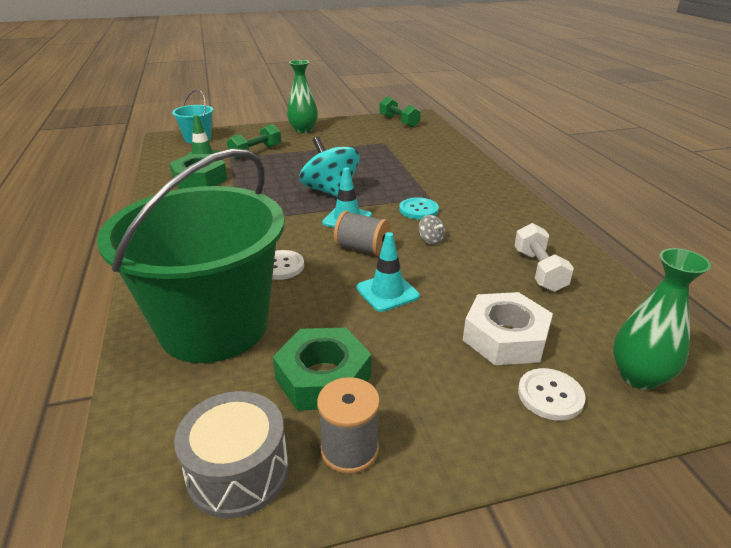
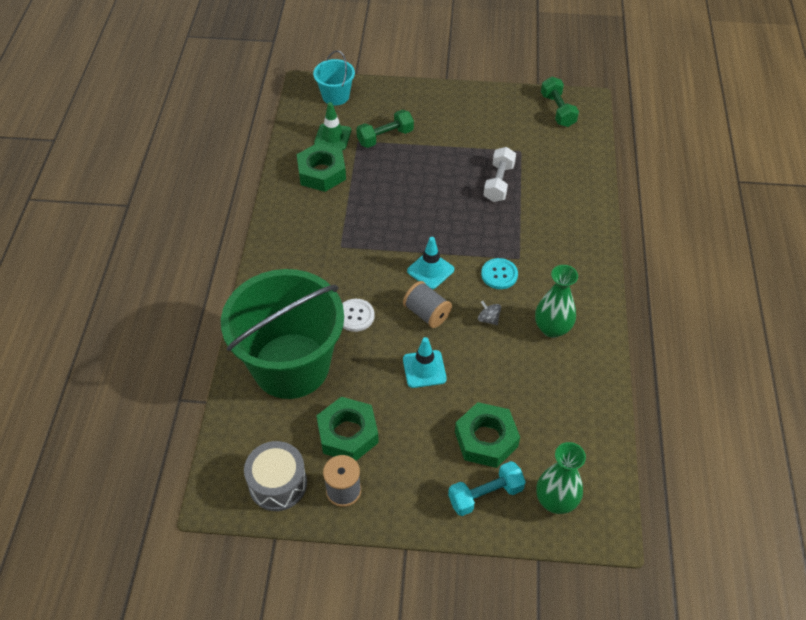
camera: 20 degrees right, 20 degrees up
(303, 130) = (447, 104): green vase -> green vase (552, 328)
(330, 192) = (432, 225): turquoise spinning top -> none
(431, 240) = (488, 319): grey spinning top -> grey spinning top turned 150 degrees clockwise
(505, 337) = (486, 439): white nut -> green nut
(539, 270) = (556, 381): white dumbbell -> white dumbbell (498, 183)
(550, 395) = (485, 495): white button -> turquoise dumbbell

